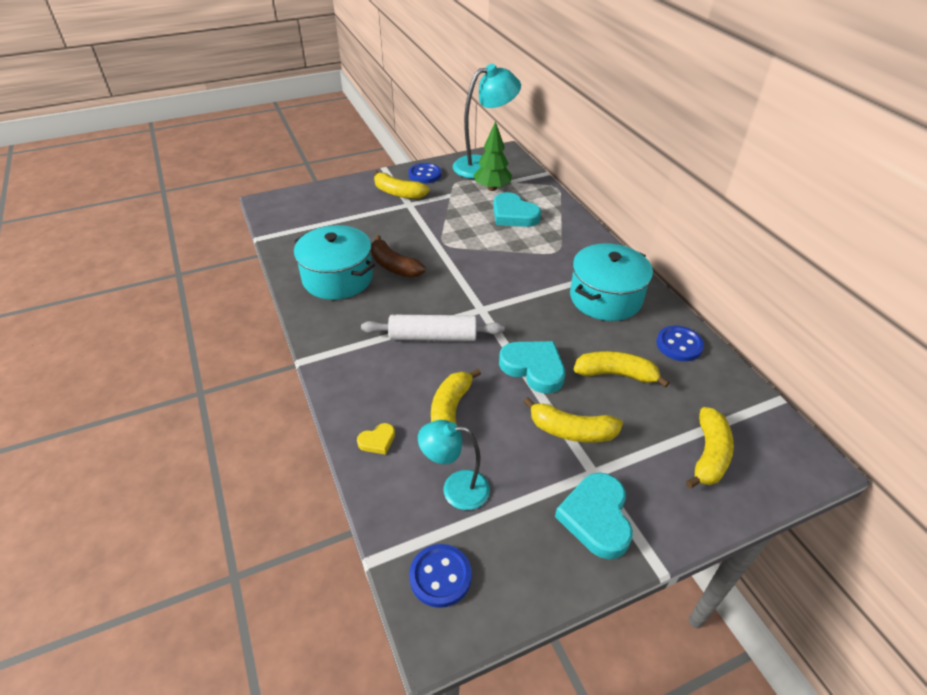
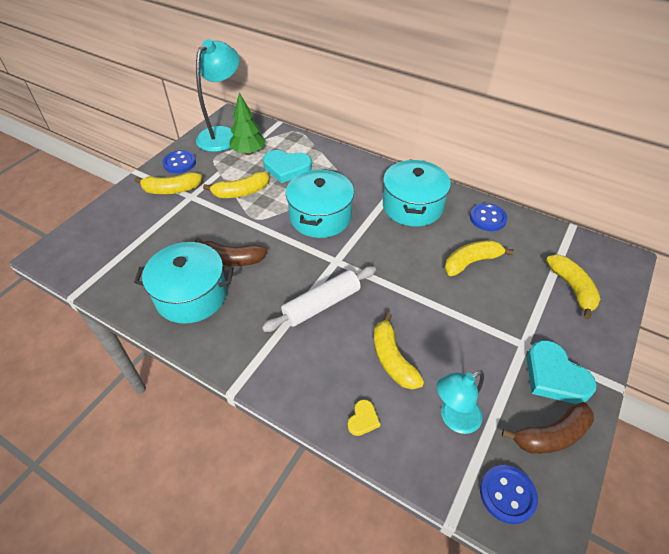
camera: 35 degrees left, 5 degrees up
(504, 267) = (320, 217): none -> turquoise pot
(534, 368) = (416, 288): turquoise heart -> none
(535, 561) = (551, 435): none -> brown banana
(571, 431) = (483, 322): yellow banana -> yellow banana (241, 192)

